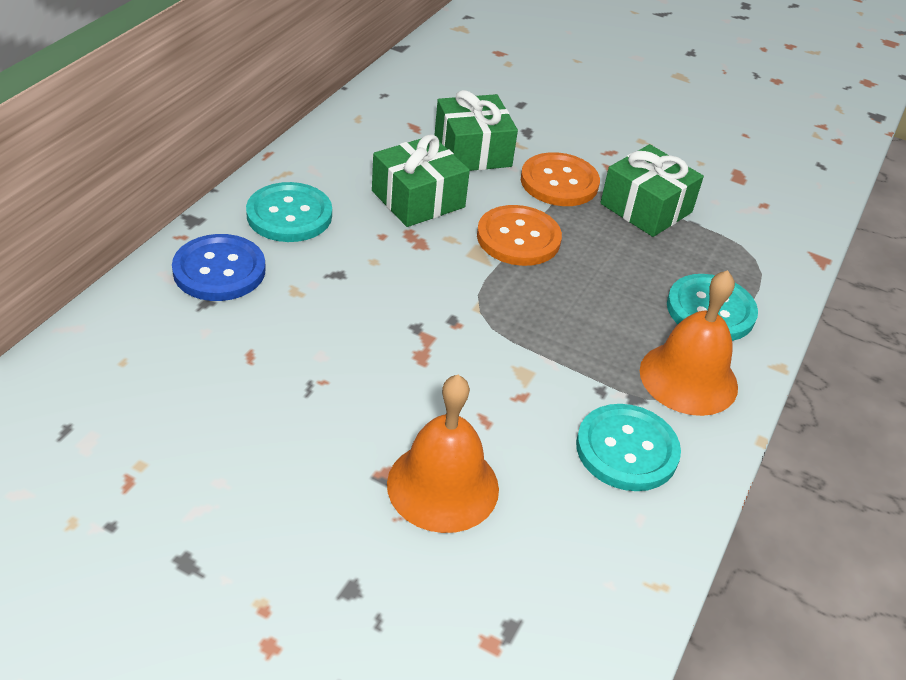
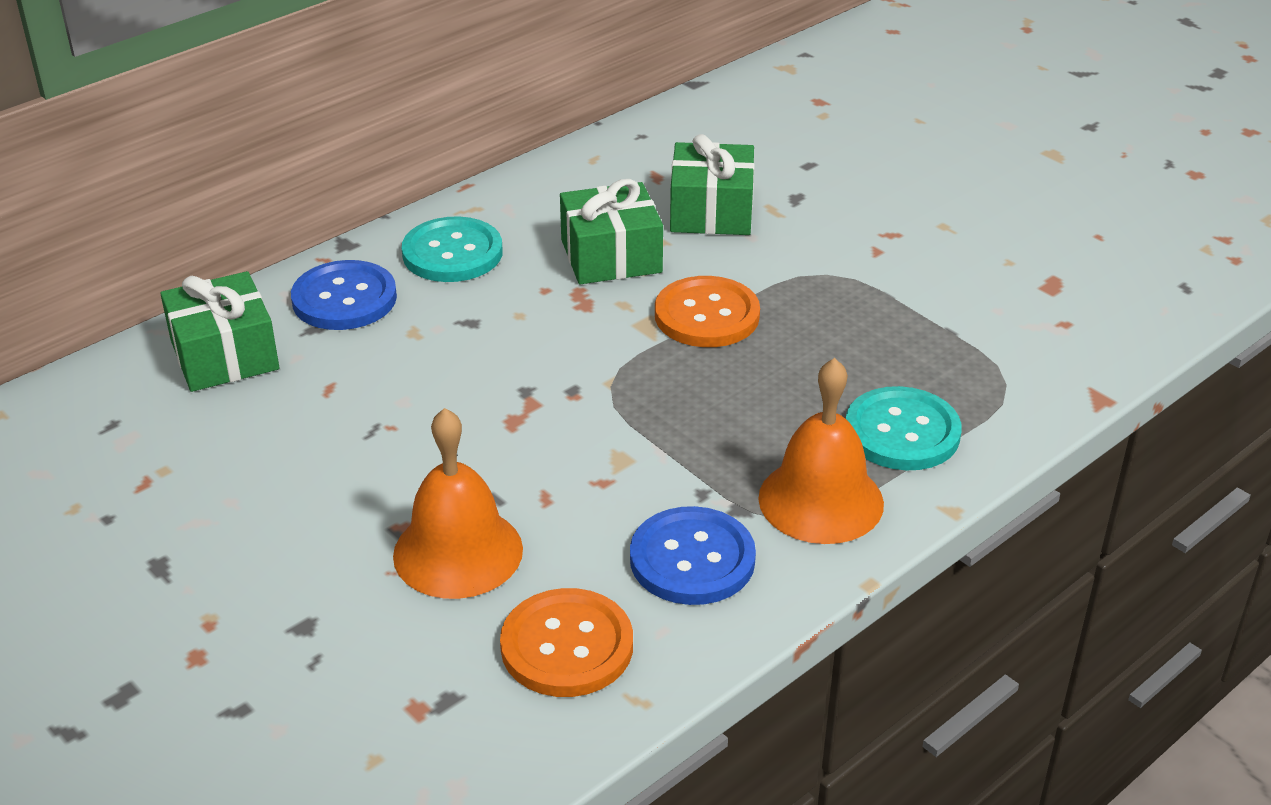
camera: 25 degrees right, 5 degrees down
(559, 182) = (799, 260): orange button -> orange button (567, 646)
(627, 450) = (692, 559): turquoise button -> blue button
(646, 208) = (895, 305): green gift -> green gift (225, 355)

